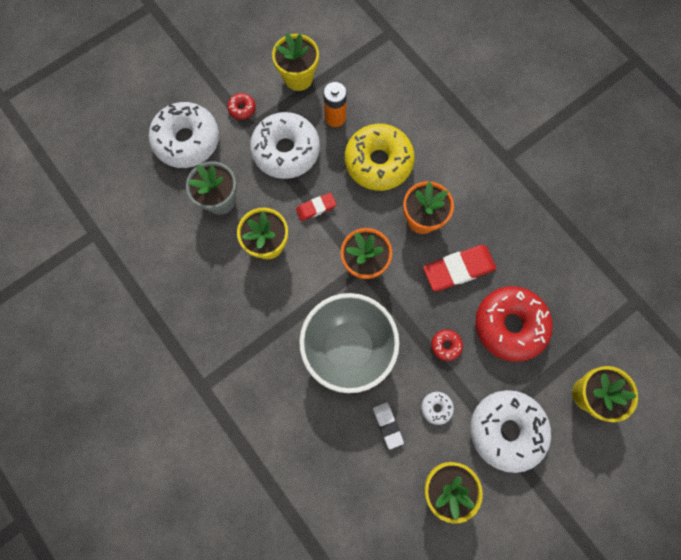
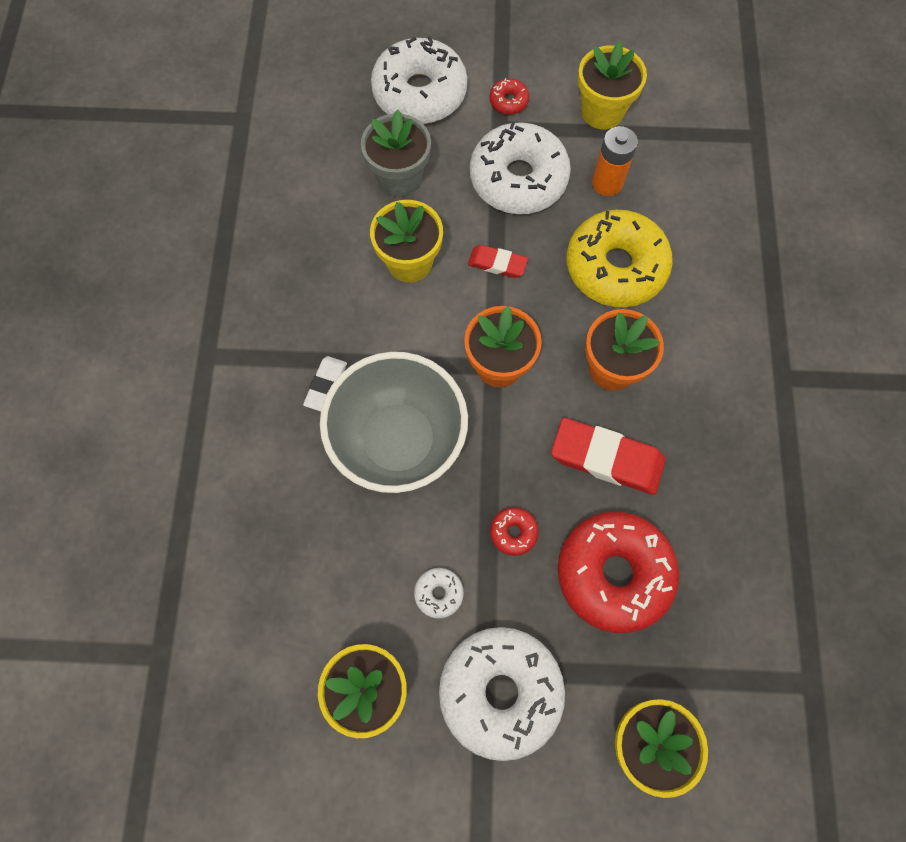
camera: 40 degrees right, 5 degrees down
(387, 425) = (365, 564): white eraser -> white eraser (326, 385)

